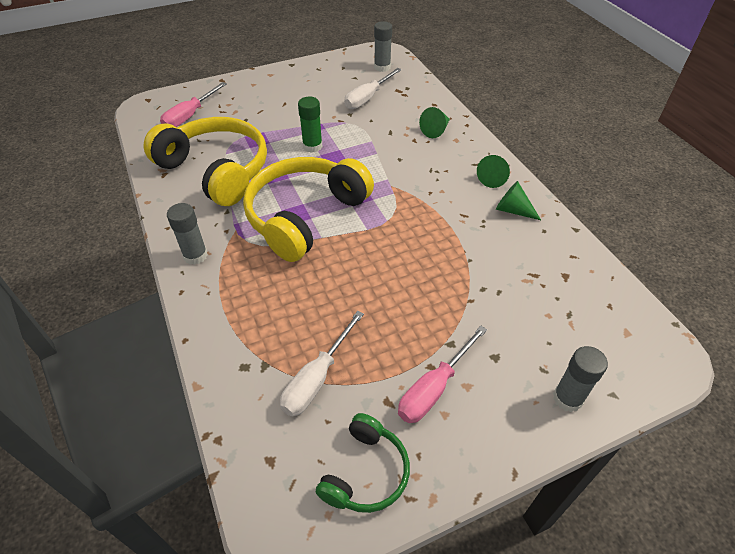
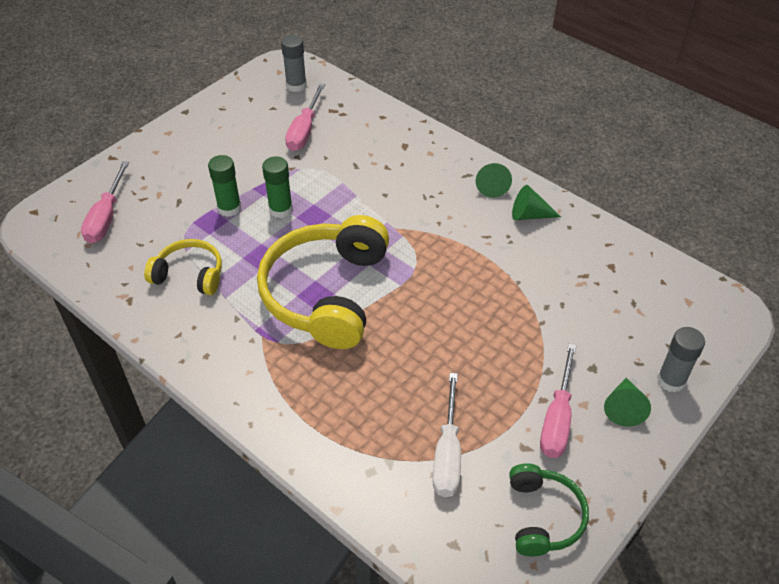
camera: 25 degrees left, 0 degrees up
(195, 256) = (238, 380): grey glue stick -> none
(216, 170) = (189, 275): yellow headphones -> yellow headphones, size x0.52
(276, 134) = (229, 208): none -> green glue stick
(367, 98) = (304, 130): white screwdriver -> pink screwdriver
(436, 130) = (403, 148): green cone -> green cone (623, 408)

